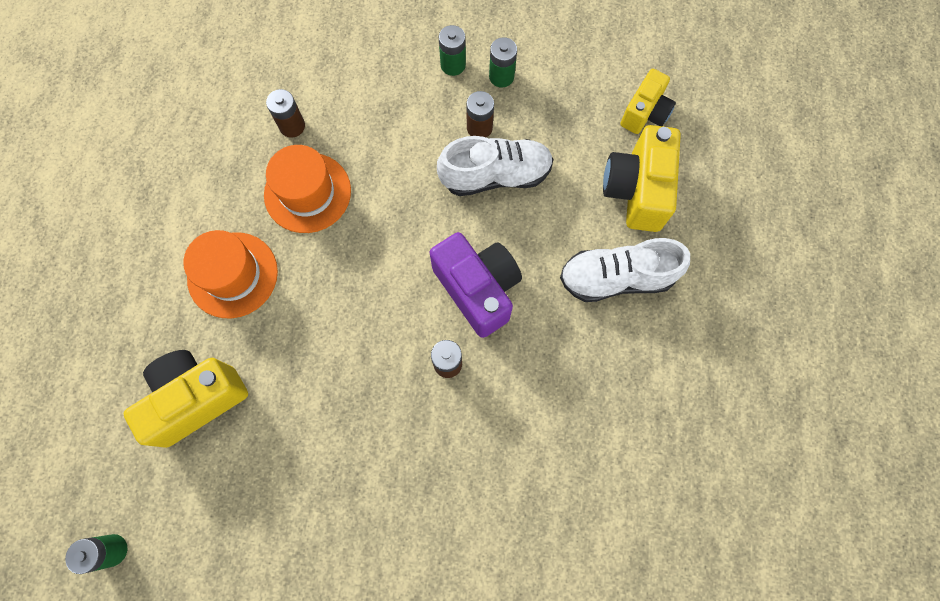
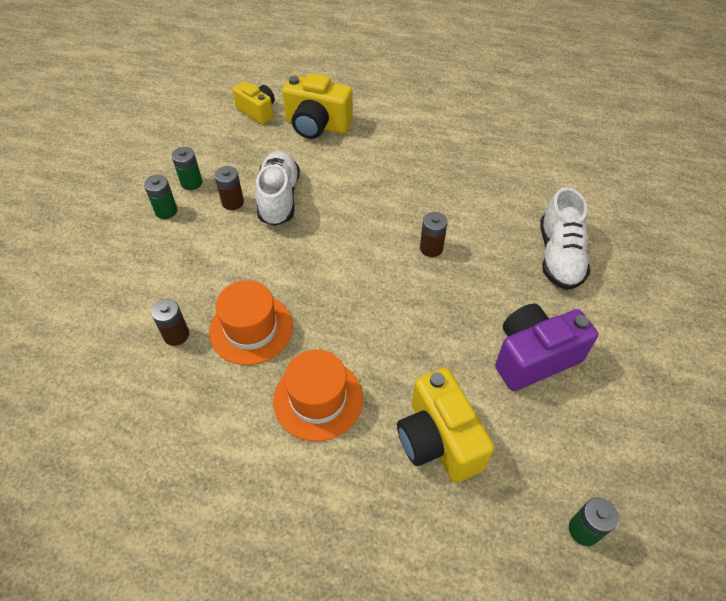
camera: 80 degrees left, 20 degrees down
(478, 289) = (373, 222): purple camera -> purple camera (533, 357)
(616, 278) = (381, 146): white shoe -> white shoe (559, 256)

